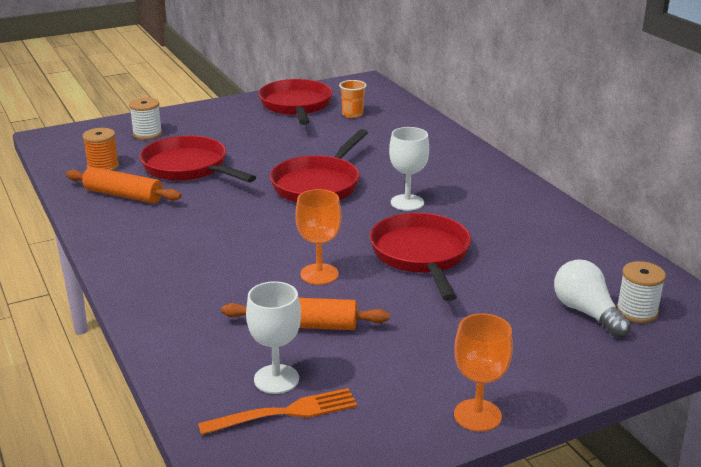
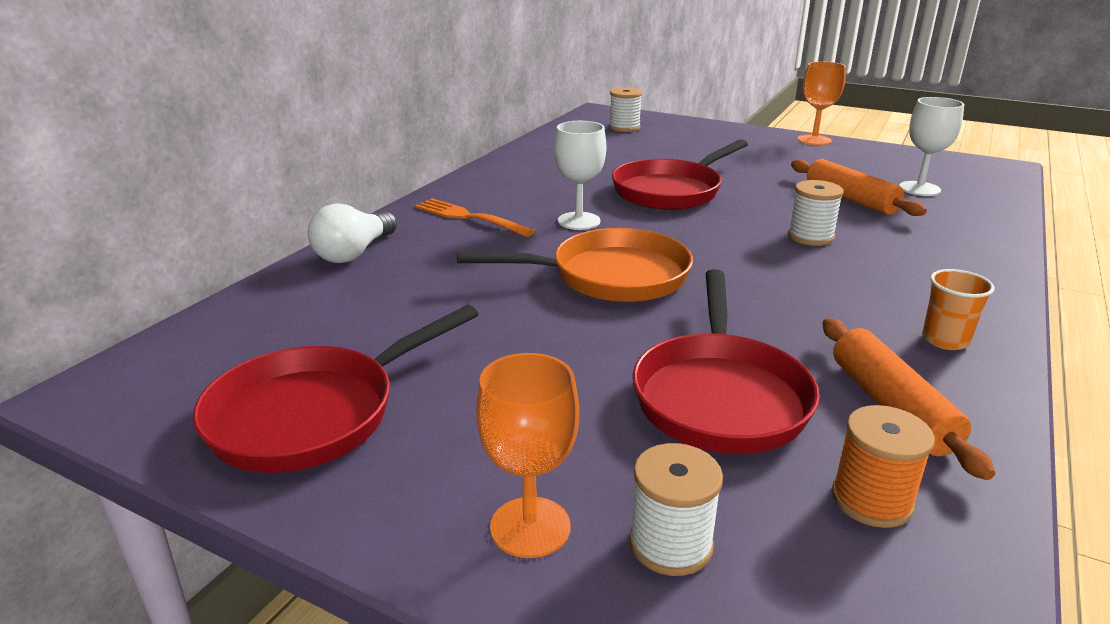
camera: 125 degrees left, 0 degrees up
(274, 267) = (810, 237): none -> white spool
(285, 413) = (935, 177): orange fork -> orange fork (469, 217)
(319, 184) = (610, 277): red pan -> orange pan
(319, 274) = (779, 216): orange goblet -> orange goblet (530, 527)
(352, 114) = (316, 339): orange cup -> orange cup (945, 340)
(586, 313) = (651, 137): white light bulb -> white light bulb (354, 253)

